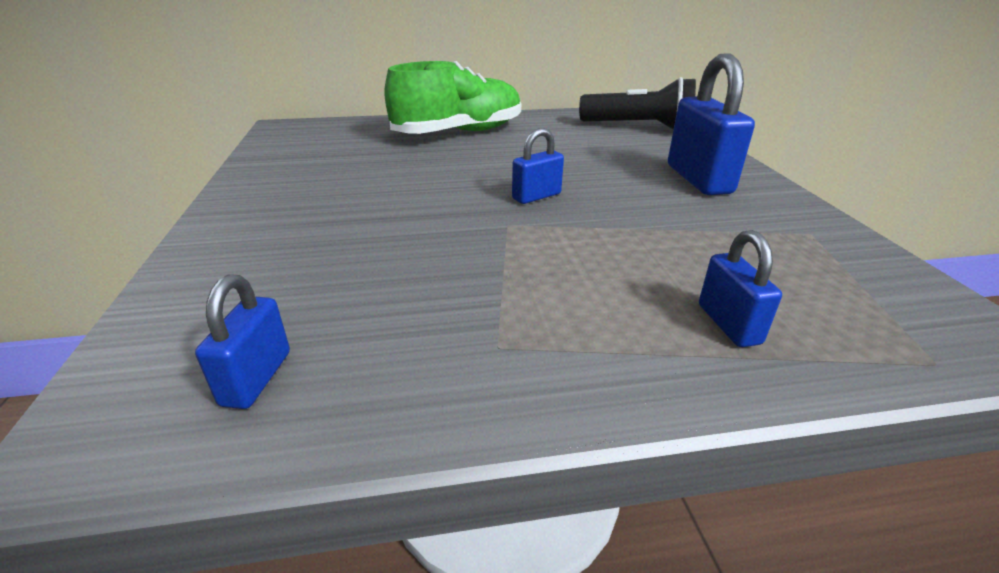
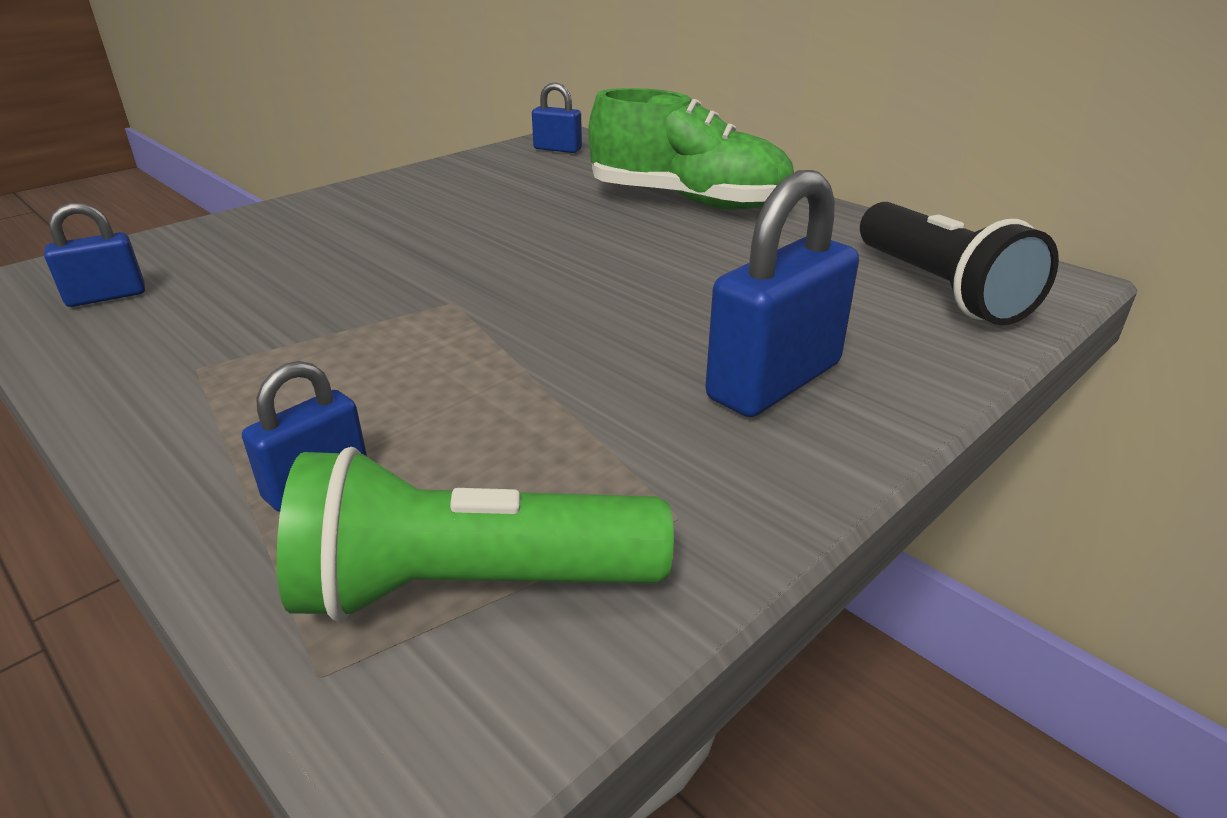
camera: 55 degrees right, 0 degrees up
(536, 196) = (549, 294): blue padlock -> blue padlock (557, 149)
(859, 298) = (471, 586): none -> green flashlight

